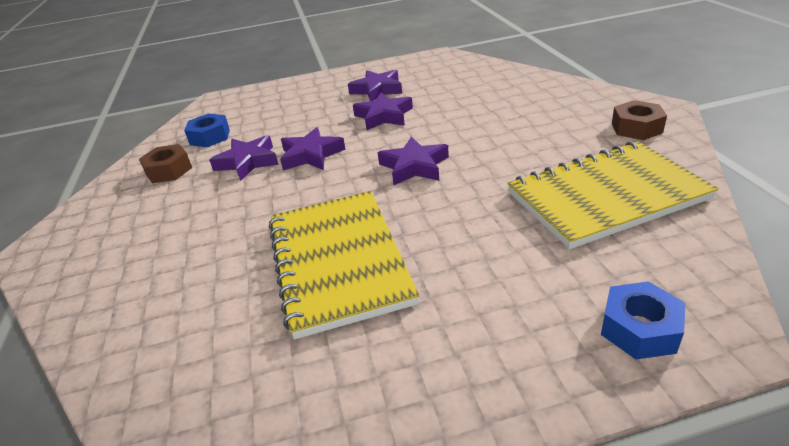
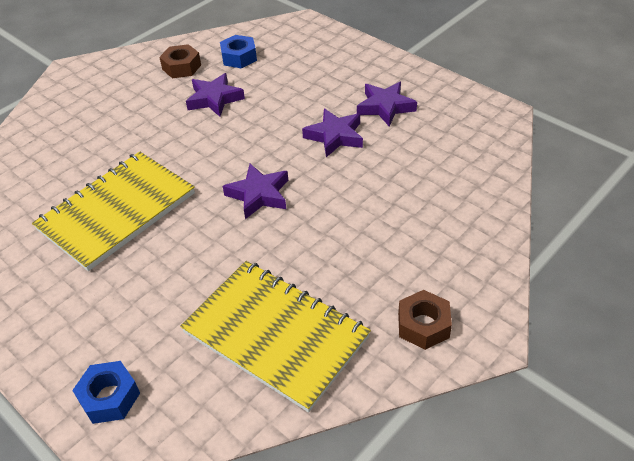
camera: 55 degrees right, 10 degrees up
(311, 155) = (243, 127): purple star -> none

